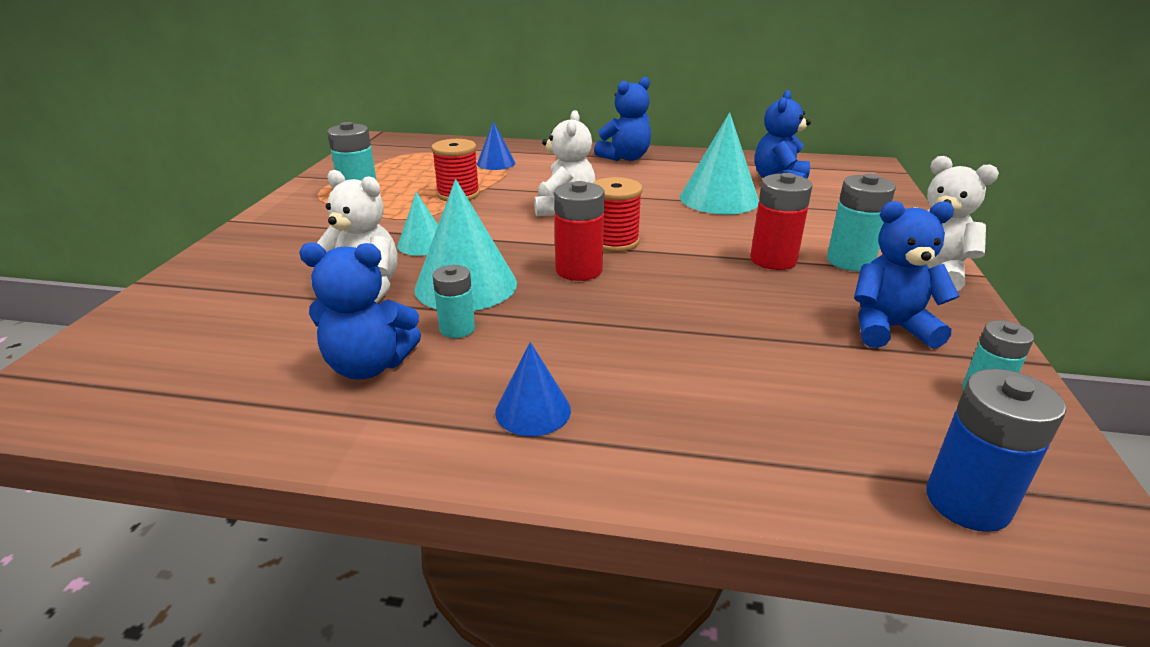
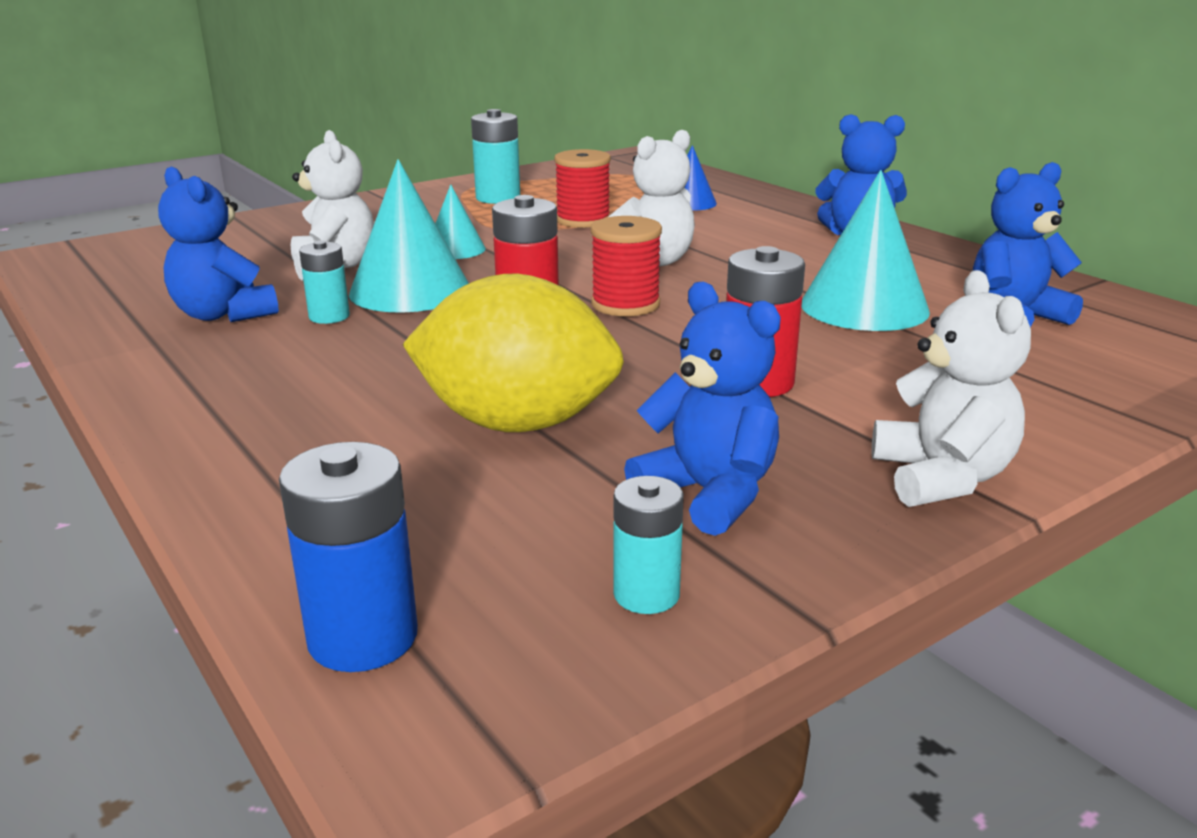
camera: 45 degrees right, 5 degrees down
(533, 410) = (242, 389): blue cone -> none
(736, 340) = (517, 423): none -> yellow lemon
(850, 261) = (859, 422): turquoise battery -> none

